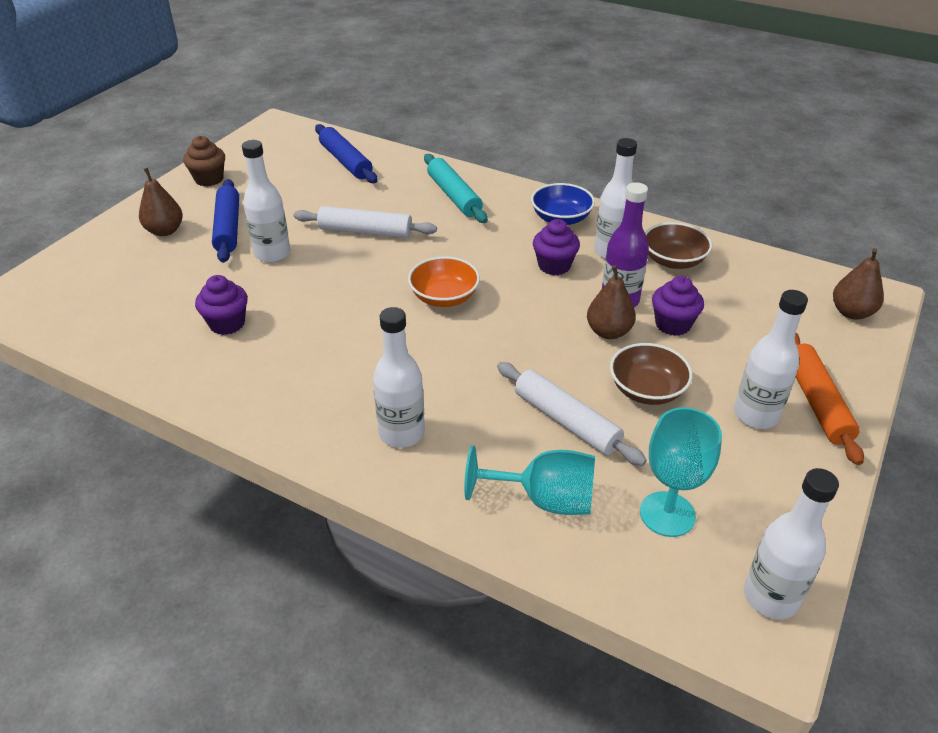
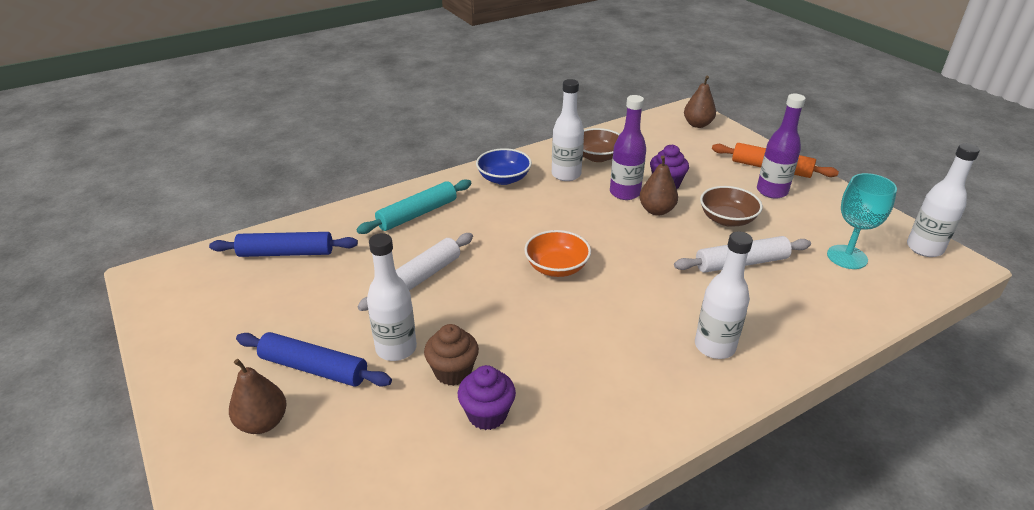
camera: 60 degrees left, 5 degrees down
(209, 179) = (195, 357): brown cupcake -> brown cupcake (453, 372)
(454, 196) = (417, 214): turquoise rolling pin -> turquoise rolling pin turned 45 degrees counterclockwise
(545, 500) = (816, 301): turquoise goblet -> none
(554, 266) = (561, 203): purple cupcake -> none
(755, 415) = (772, 191): white bottle -> purple bottle

